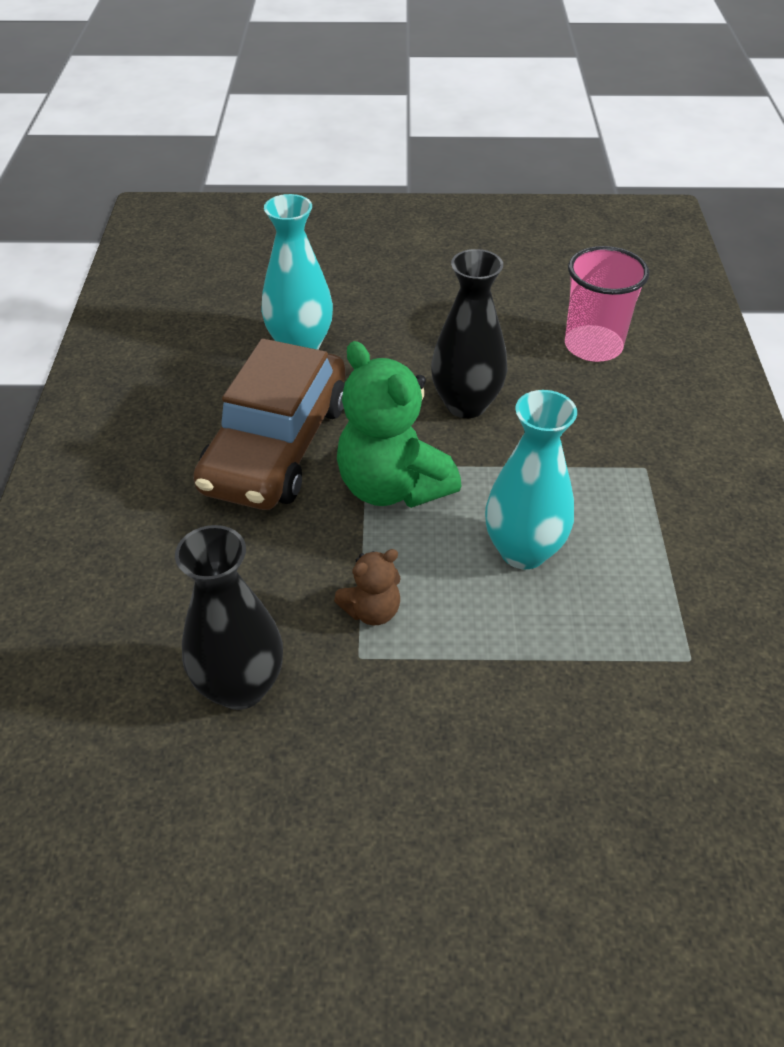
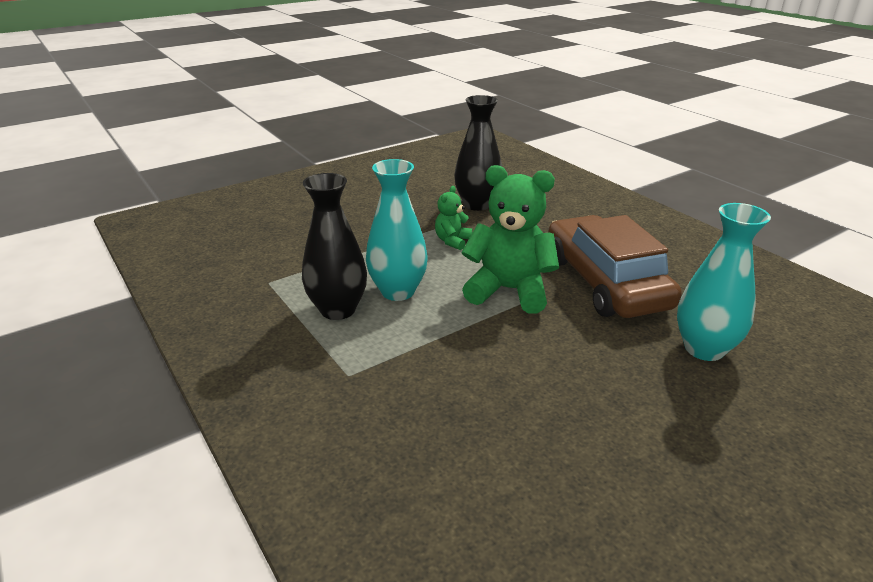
camera: 145 degrees right, 15 degrees down
(372, 610) = (452, 241): brown teddy bear -> green teddy bear
(466, 404) = (526, 361): black vase -> black vase (338, 309)
(593, 346) = (476, 481): pink cup -> none

